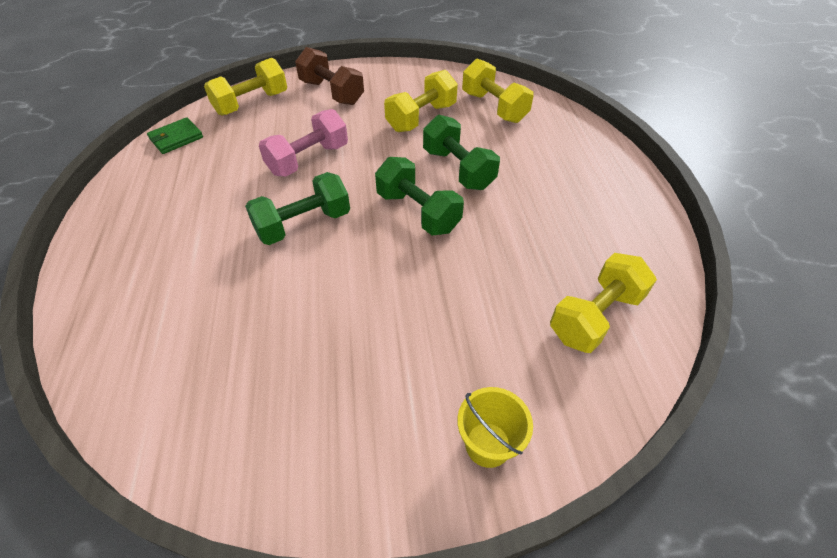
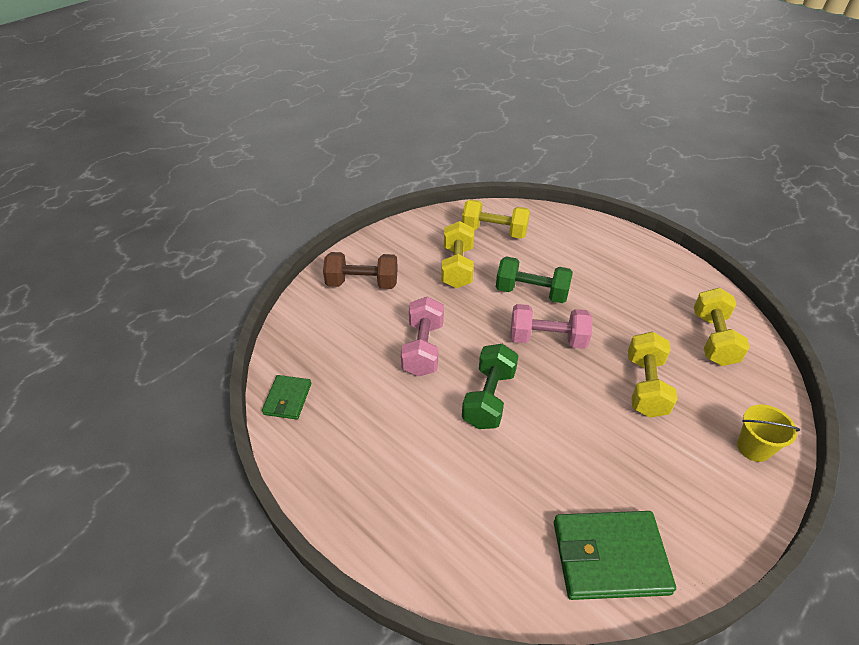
camera: 40 degrees left, 5 degrees down
(212, 413) = (609, 557): none -> green wallet
(251, 103) = (308, 330): yellow dumbbell -> yellow dumbbell (645, 386)
(418, 212) = (547, 339): green dumbbell -> pink dumbbell

